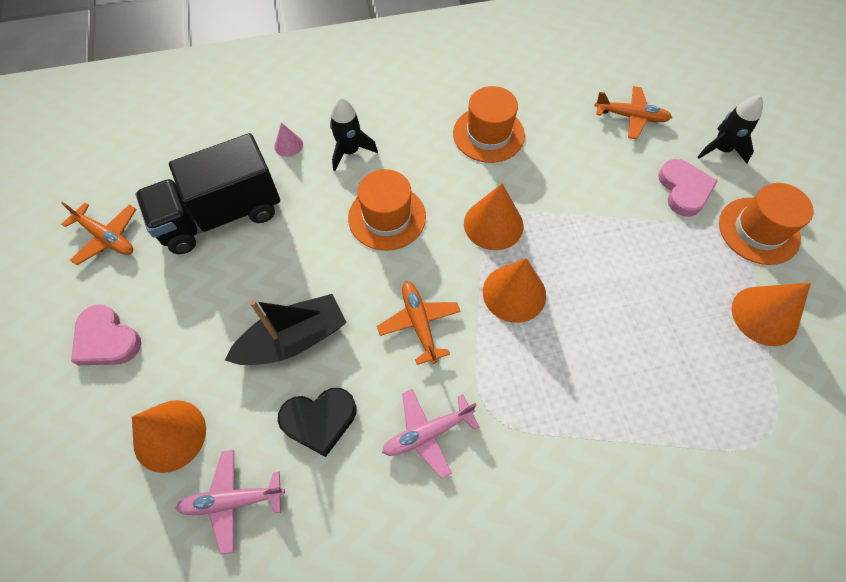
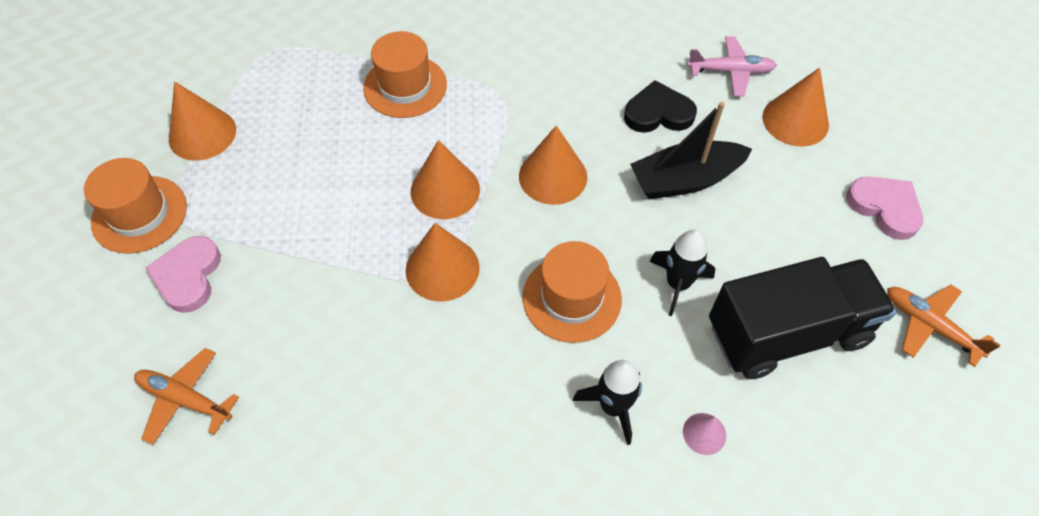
camera: 170 degrees left, 5 degrees down
(419, 323) = (553, 176): orange plane -> orange cone
(427, 433) = (561, 91): pink plane -> none
(488, 134) = (405, 403): orange hat -> orange hat (405, 86)
(721, 149) = (99, 324): black rocket -> black rocket (677, 284)

